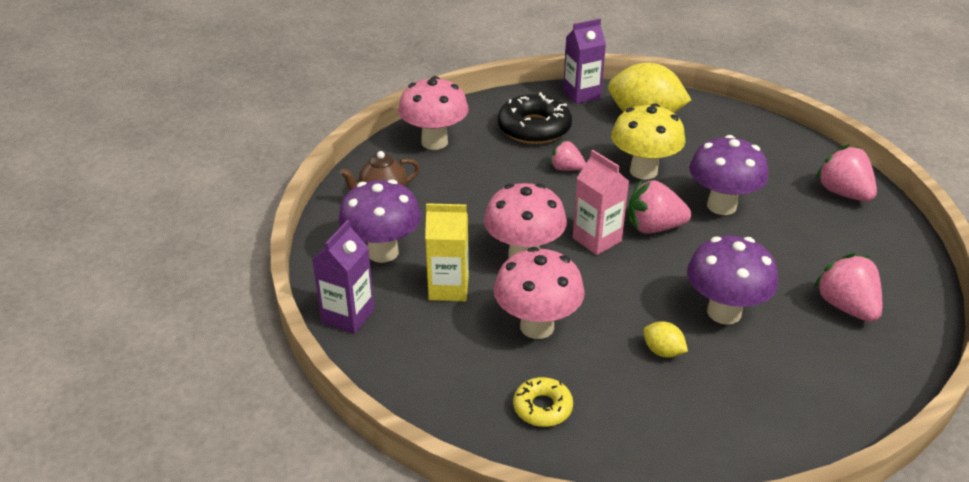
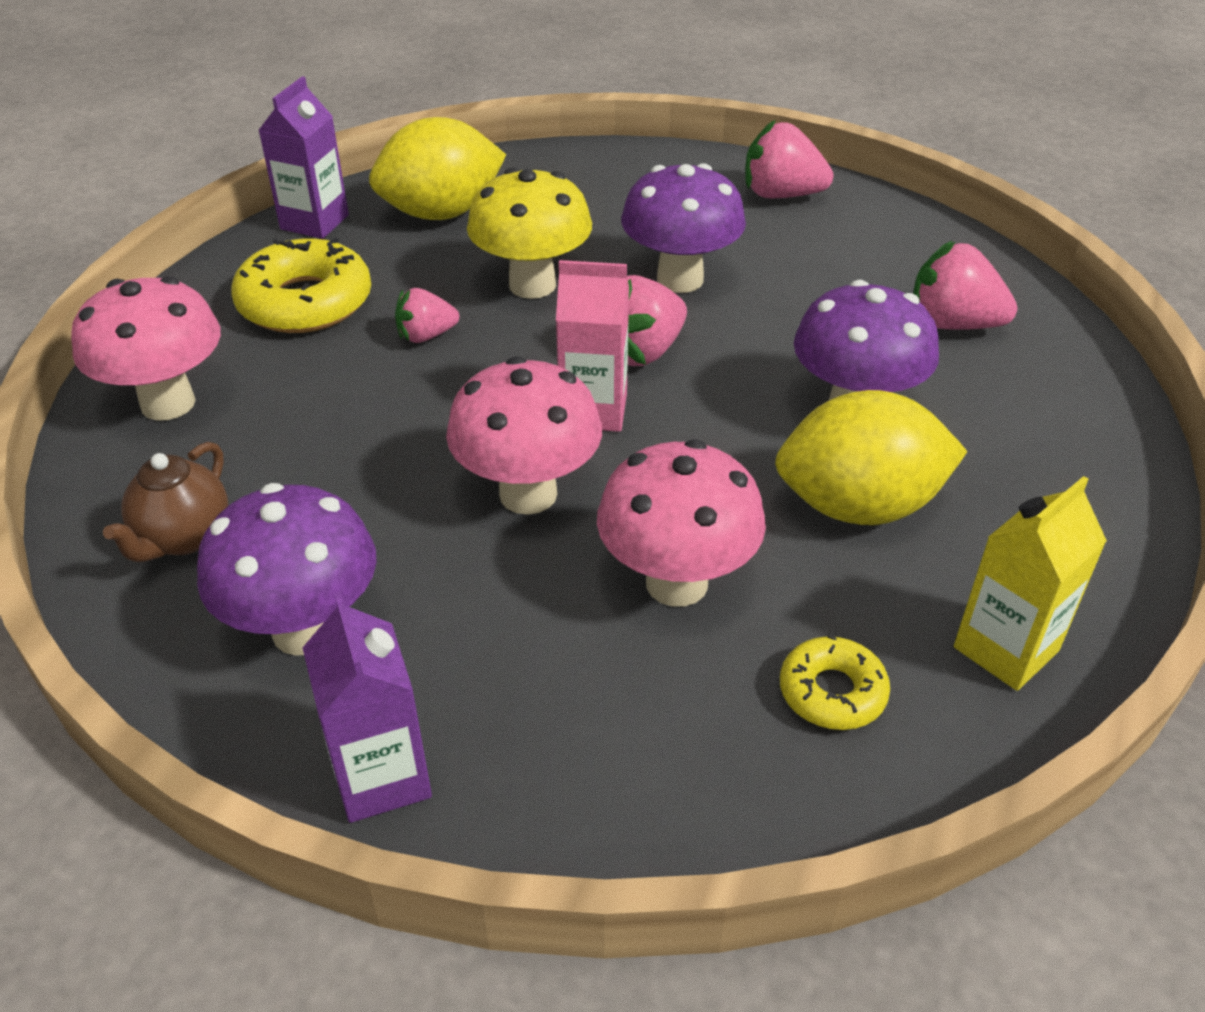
camera: 45 degrees left, 5 degrees up
(448, 288) = (484, 615): yellow carton -> yellow carton (1005, 649)
(534, 128) = (305, 302): black donut -> yellow donut
(663, 351) = (859, 506): yellow lemon -> yellow lemon, size x2.28

